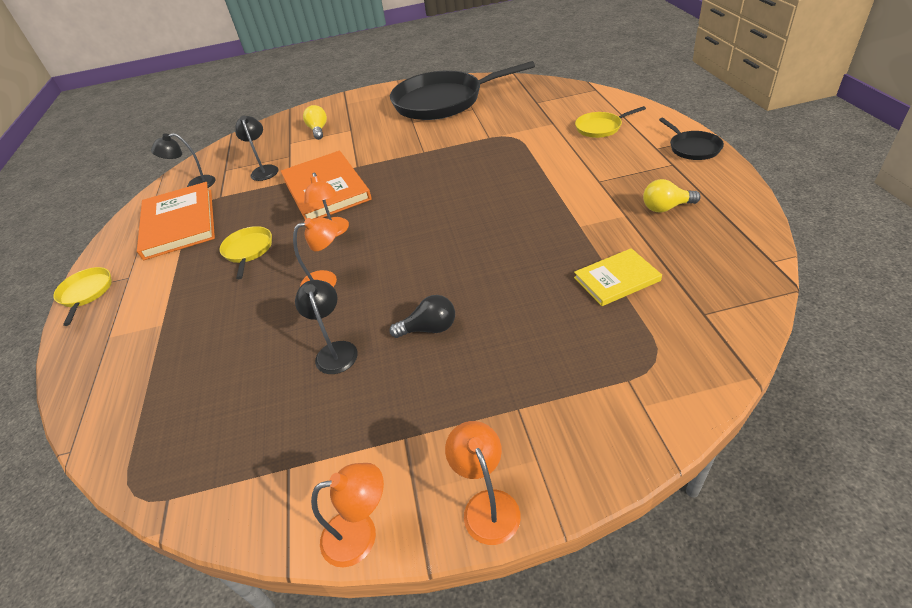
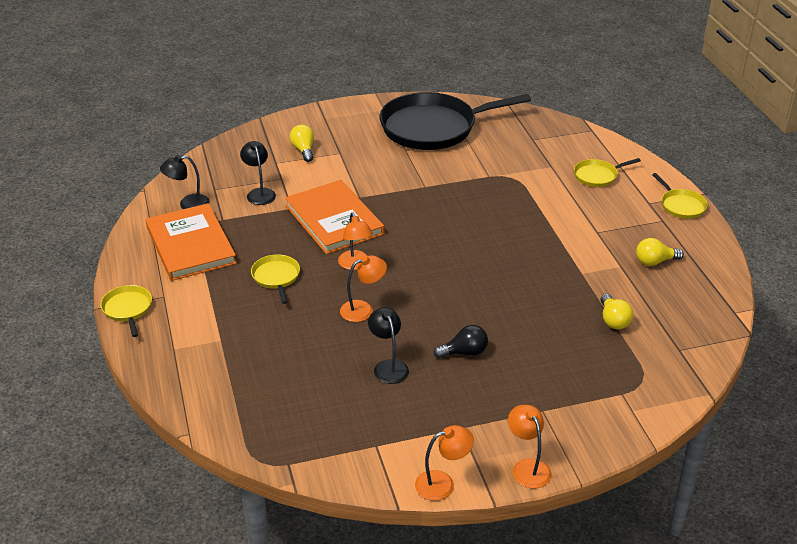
camera: 10 degrees left, 5 degrees down
(616, 279) = (613, 320): yellow book -> yellow light bulb
(693, 148) = (681, 205): black pan -> yellow pan

